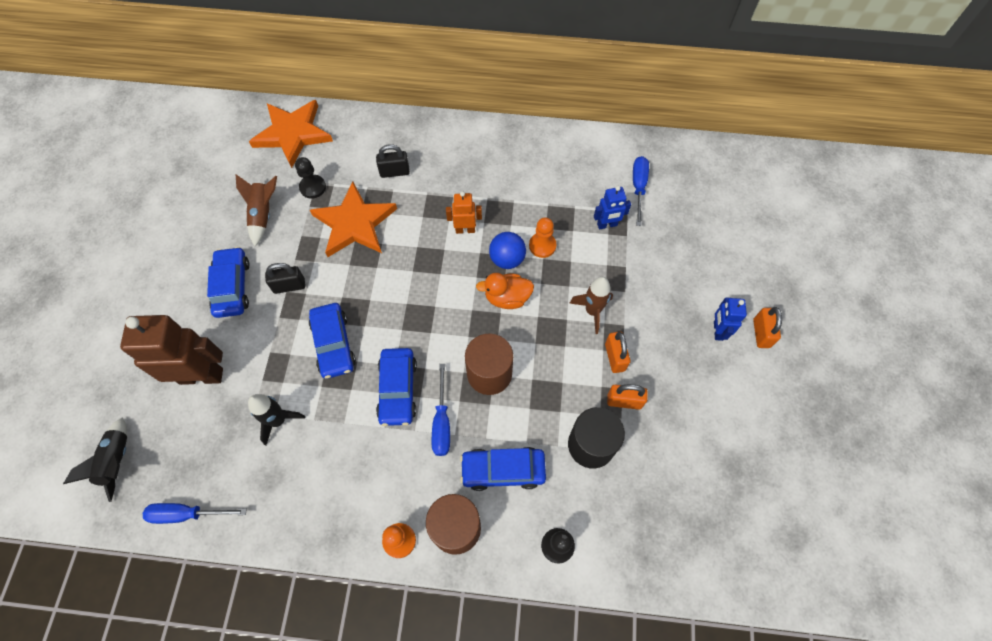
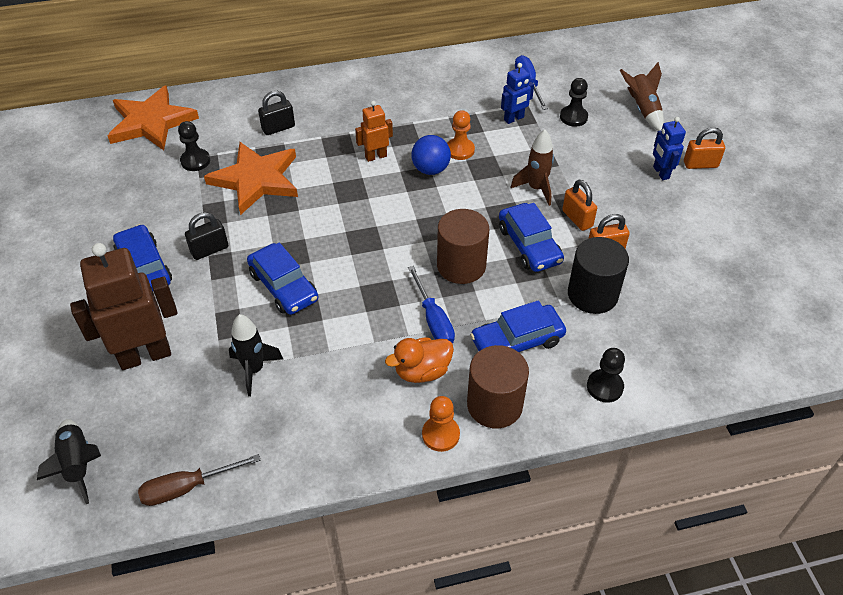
camera: 20 degrees left, 15 degrees down
(187, 514) = (187, 487): blue screwdriver -> brown screwdriver
(263, 215) = (150, 197): brown rocket -> brown rocket (642, 109)
(397, 390) = (373, 305): blue car -> blue car (529, 245)
(507, 298) = (447, 200): orange duck -> orange duck (422, 371)
(664, 240) = (573, 117): none -> black pawn
(761, 333) = (700, 164): orange padlock -> orange padlock turned 75 degrees counterclockwise

